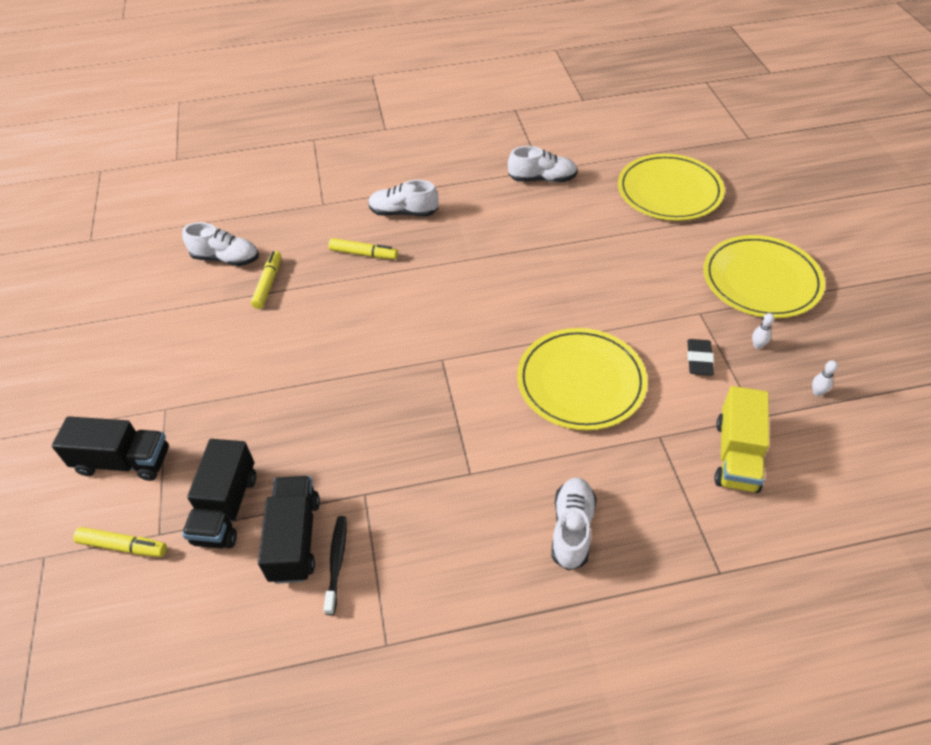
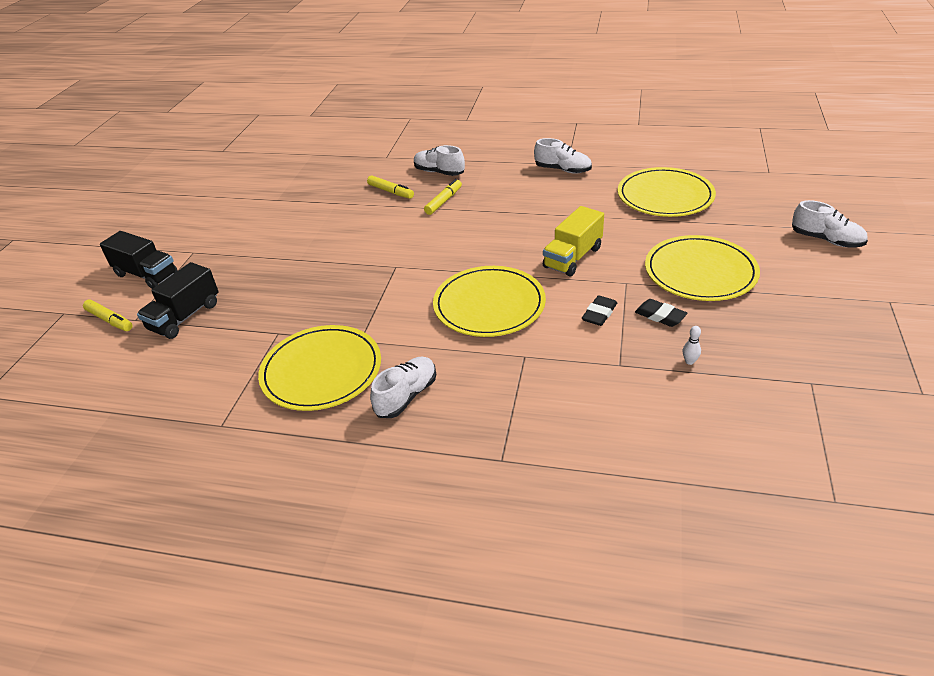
camera: 25 degrees right, 10 degrees down
(226, 258) = (297, 177): white shoe -> white shoe (826, 240)
(268, 284) = (312, 196): yellow marker -> yellow marker (443, 201)
(295, 539) = (212, 346): black truck -> none
(337, 562) = (228, 367): black toothbrush -> none
(454, 529) = (321, 371): none -> yellow plate
(736, 455) = (580, 385): yellow truck -> yellow truck (573, 257)
(757, 345) = (660, 316): white bowling pin -> black eraser

